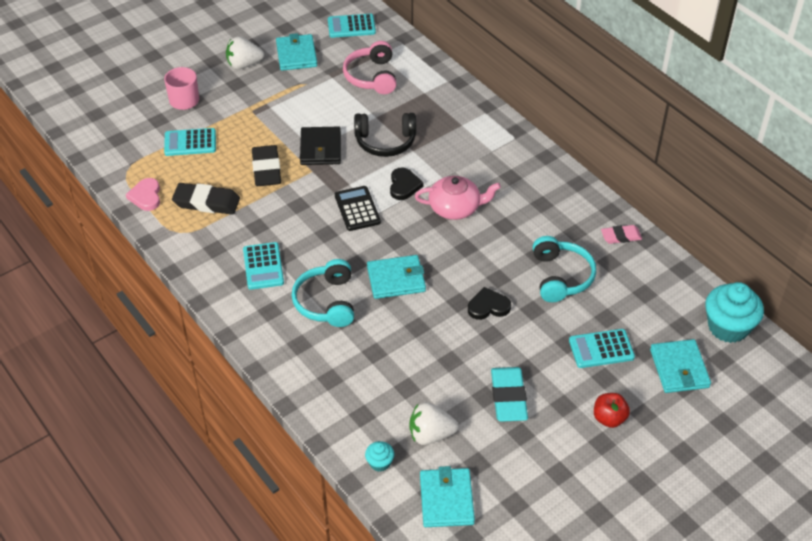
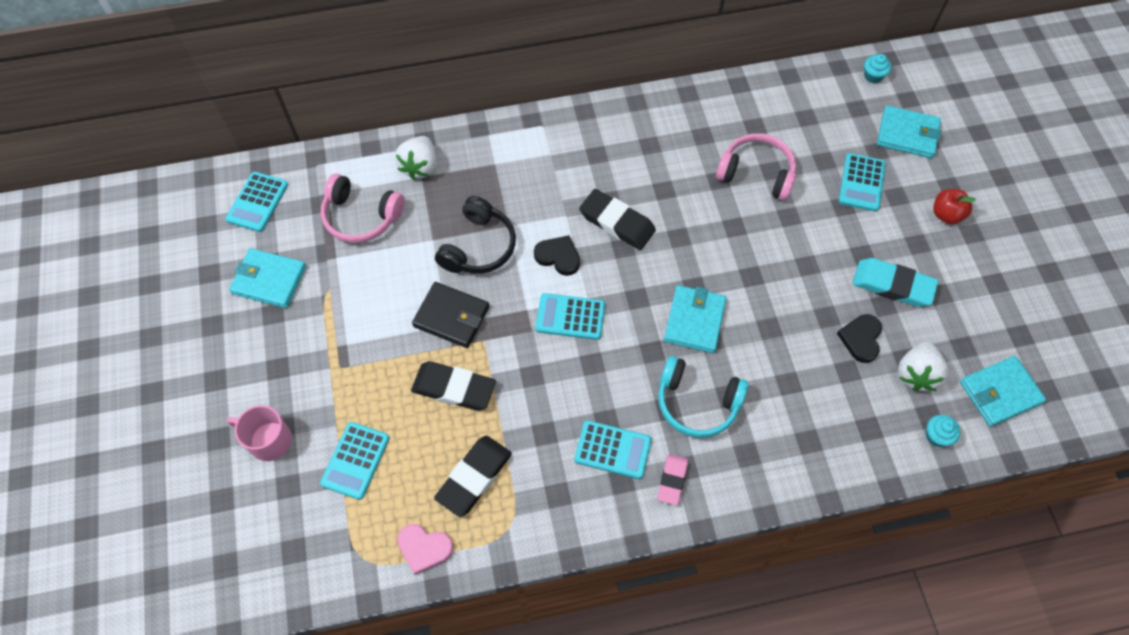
camera: 65 degrees left, 15 degrees up
(244, 65) = (248, 346): white strawberry -> white strawberry (420, 167)
(357, 209) = (570, 317): black calculator -> turquoise calculator
(446, 500) = (1000, 392): turquoise wallet -> turquoise wallet turned 45 degrees counterclockwise
(455, 208) = (617, 222): pink teapot -> black eraser
(488, 306) = (769, 252): black heart -> black heart (861, 339)
(561, 277) = (756, 173): turquoise headphones -> pink headphones
(621, 236) = (726, 101): pink eraser -> pink eraser (672, 480)
(728, 327) = (873, 76): turquoise cupcake -> turquoise cupcake, size x0.47

